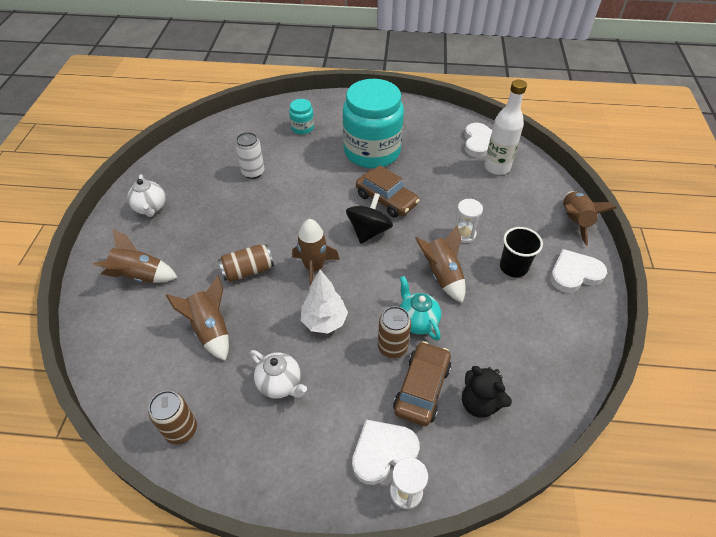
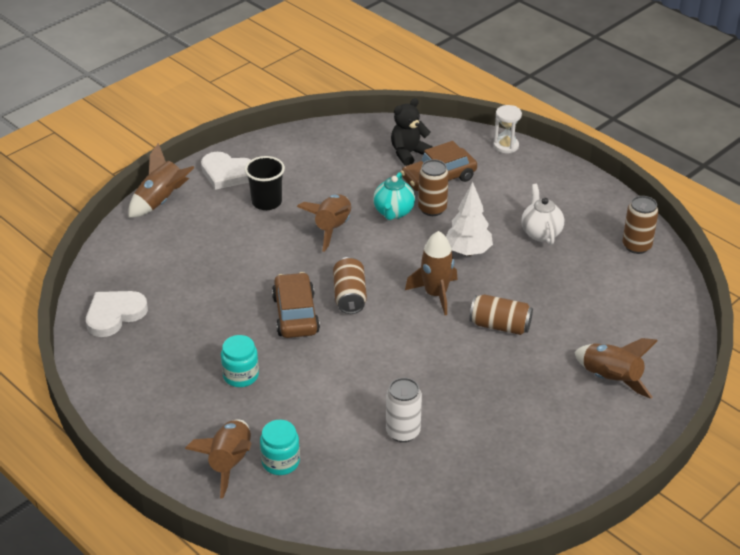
camera: 140 degrees left, 10 degrees down
(151, 208) = (557, 454): white teapot -> none
(211, 329) = (570, 297): brown rocket -> brown rocket (229, 463)
(369, 231) = (349, 296): black spinning top -> brown can
(372, 151) = (241, 375): turquoise jar -> turquoise jar, size x0.43
(383, 452) = (501, 167): white heart -> none
(464, 234) = (268, 245): white hourglass -> none
(479, 403) = (408, 153): black teddy bear -> black teddy bear turned 120 degrees counterclockwise
(497, 167) = (143, 280): white bottle -> none

